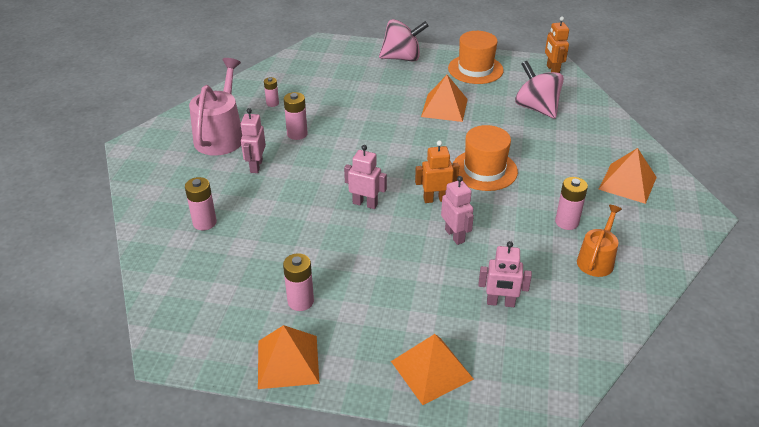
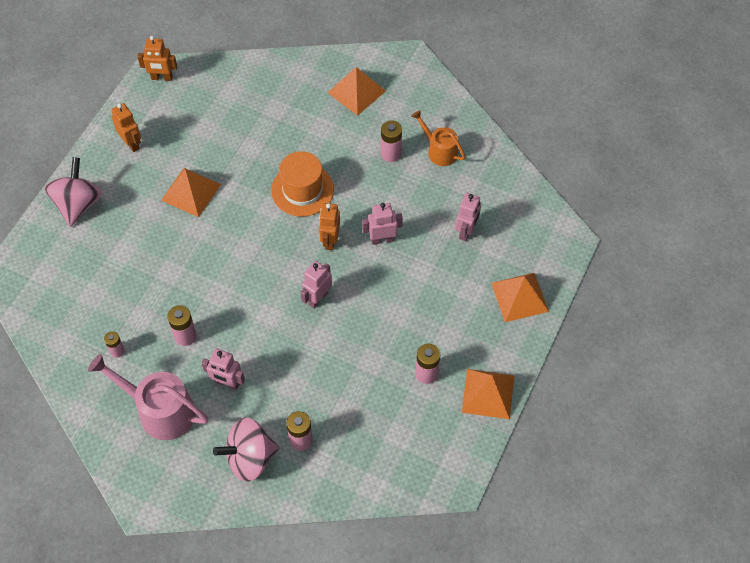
camera: 75 degrees left, 20 degrees up
(475, 69) = (131, 143): orange hat -> orange robot
(536, 108) = (223, 116): pink spinning top -> pink spinning top (250, 458)

